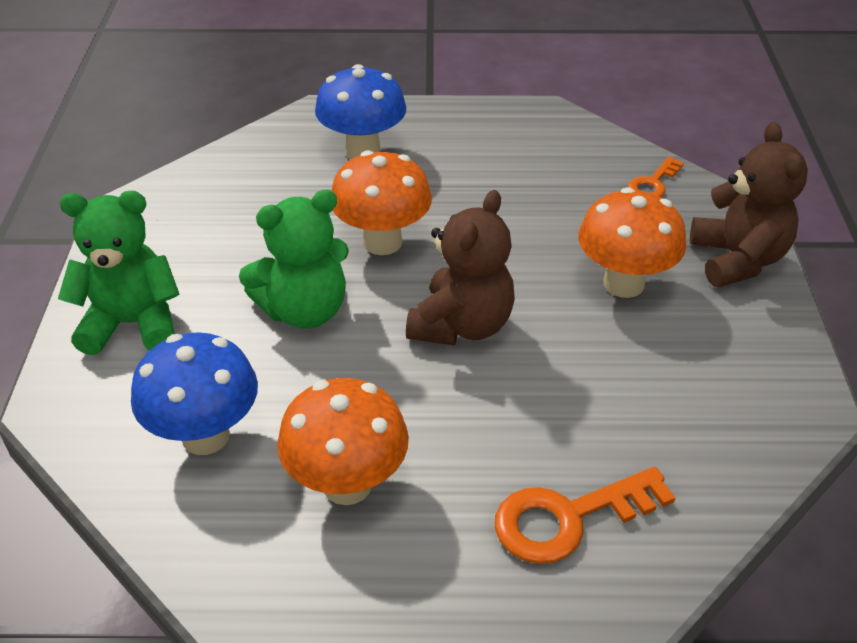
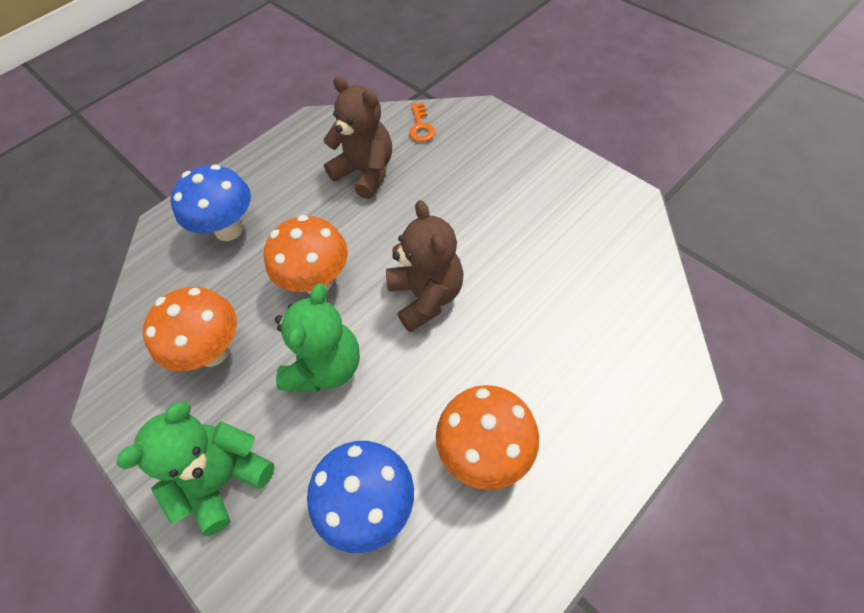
camera: 40 degrees left, 15 degrees up
(569, 518) = (608, 359): orange key -> none
(623, 283) = (476, 200): orange mushroom -> orange mushroom (212, 351)
(737, 260) = (511, 142): brown teddy bear -> brown teddy bear (365, 172)

